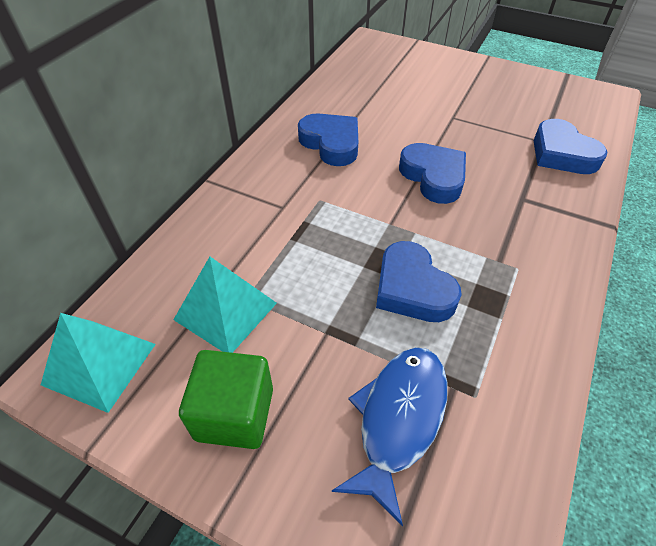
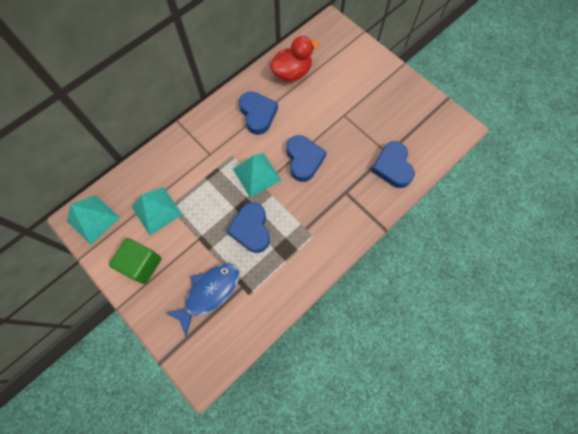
camera: 20 degrees right, 20 degrees up
(352, 92) = (292, 73): none -> red duck
(374, 212) = (257, 174): none -> turquoise pyramid

